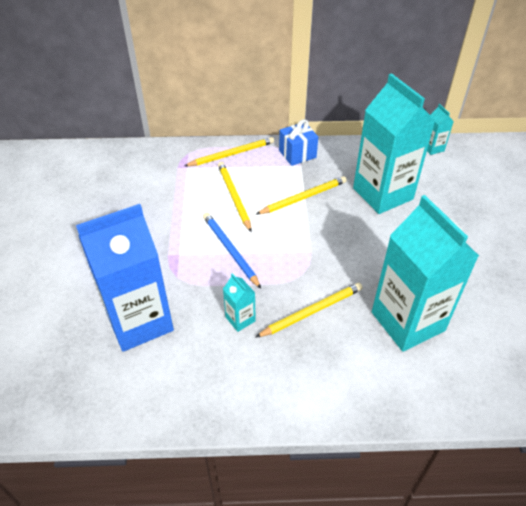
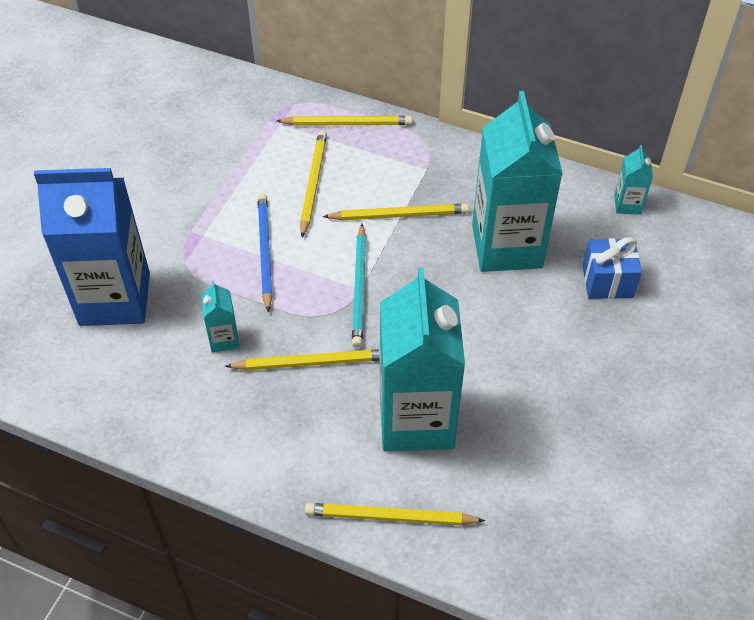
camera: 25 degrees right, 5 degrees up
(297, 154) = (432, 151): blue gift -> blue gift (607, 281)
(310, 250) = (359, 288): none -> turquoise pencil
(439, 395) = (390, 517): none -> yellow pencil

